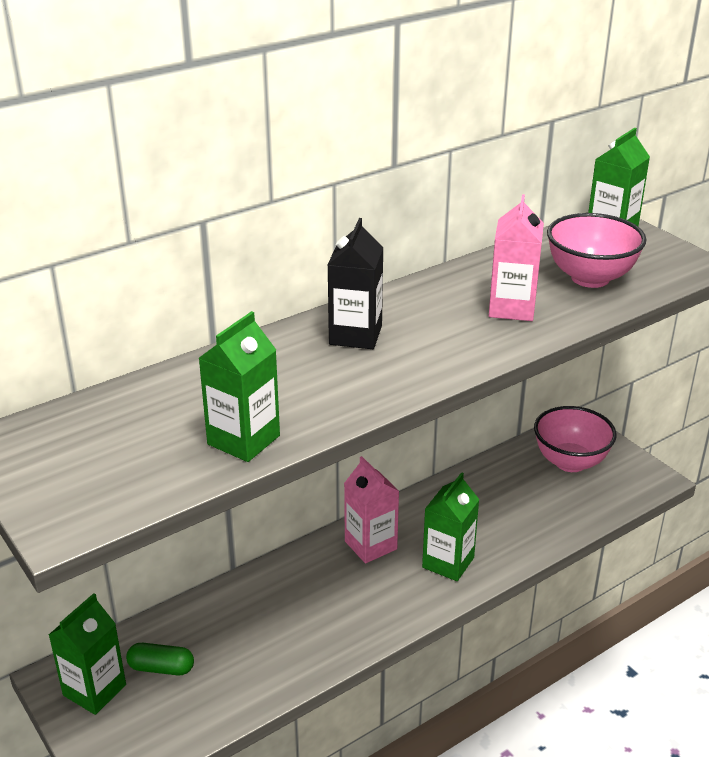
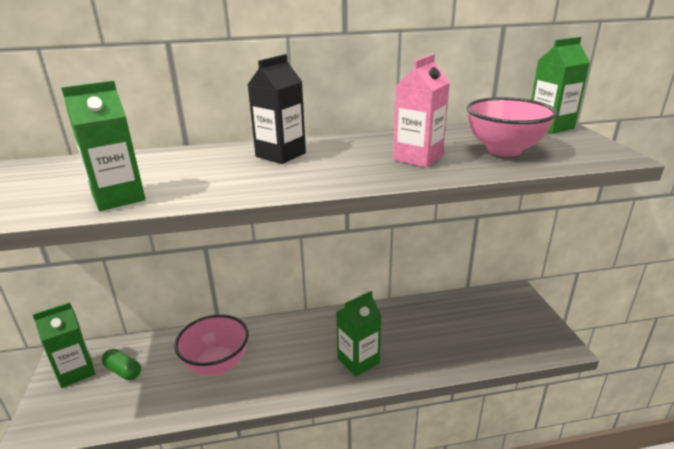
camera: 25 degrees right, 5 degrees down
(370, 545) = (313, 332): pink carton -> none
(570, 462) = (496, 315): pink bowl -> pink bowl (217, 364)

